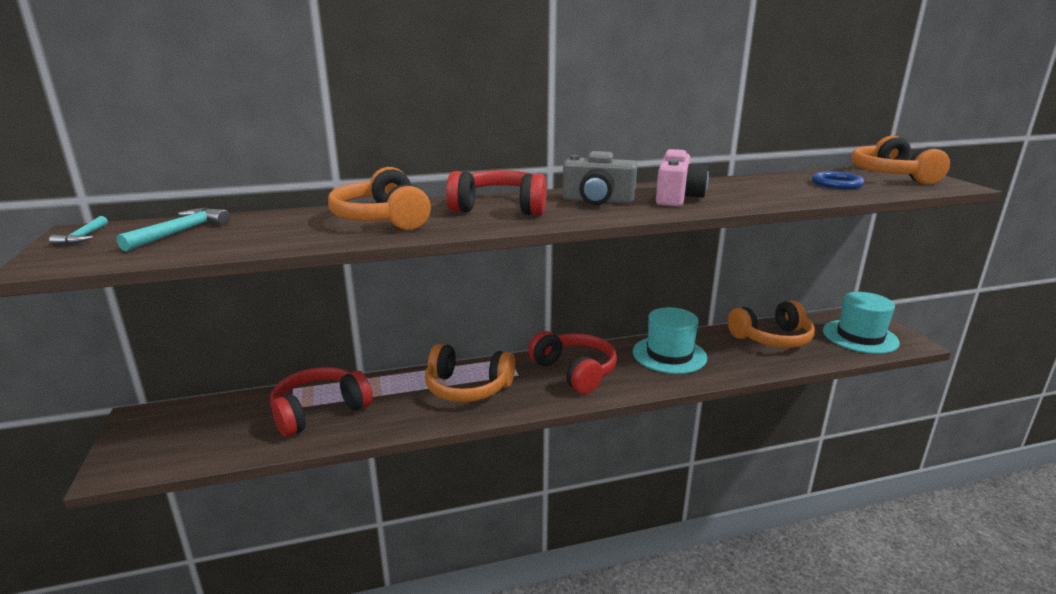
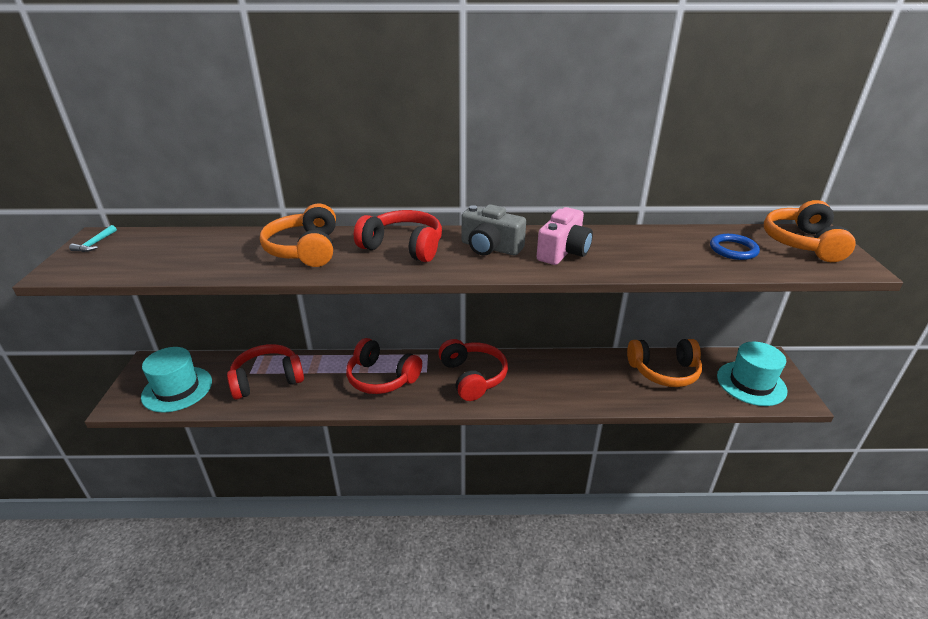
camera: 15 degrees right, 10 degrees up
(180, 232) = (158, 246): turquoise hammer -> none
(467, 388) = (382, 378): orange headphones -> red headphones
(669, 355) = (561, 373): turquoise hat -> turquoise hat (177, 389)

